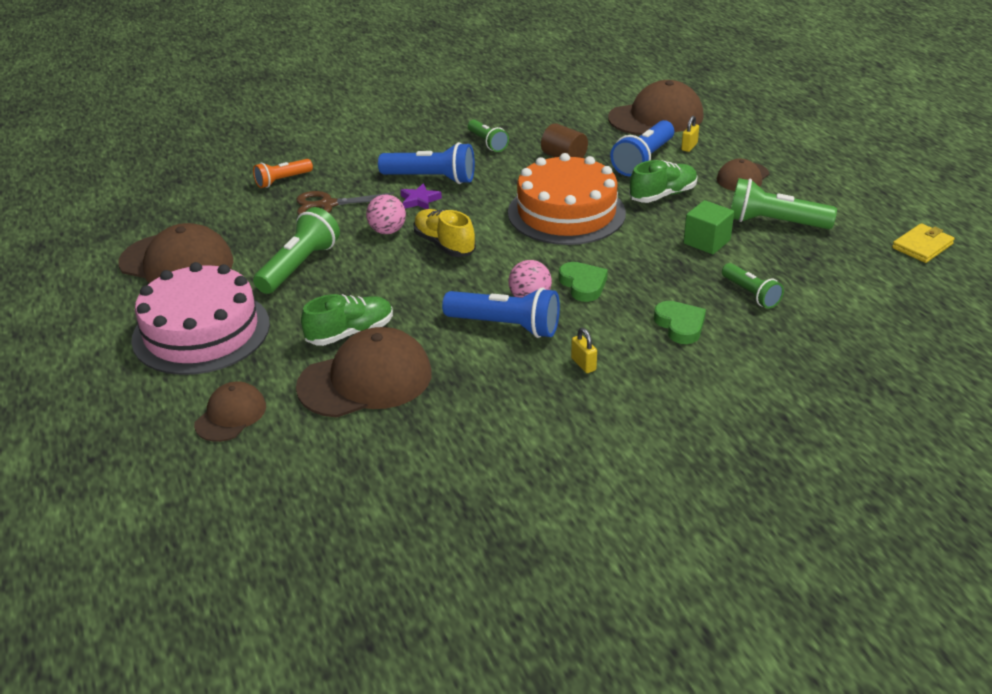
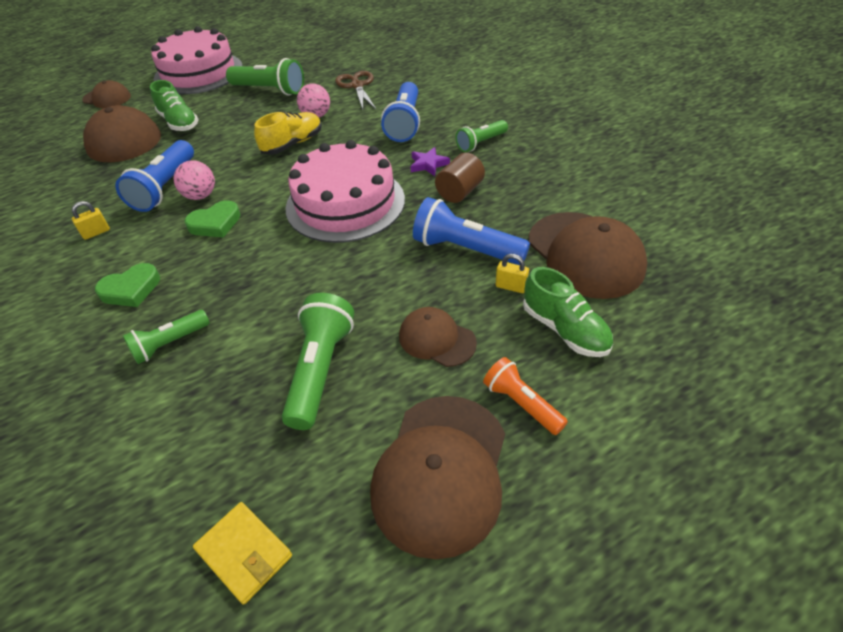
camera: 85 degrees right, 10 degrees up
(177, 263) = (281, 50): brown cap -> brown cap (441, 472)
(282, 180) = (393, 63): orange flashlight -> orange flashlight (521, 403)
(419, 200) = (366, 123): purple star -> purple star (428, 164)
(566, 212) = (345, 203): orange cake -> pink cake
(663, 195) = (385, 268): green shoe -> green shoe (565, 329)
(706, 242) = (281, 306): green cube -> none

